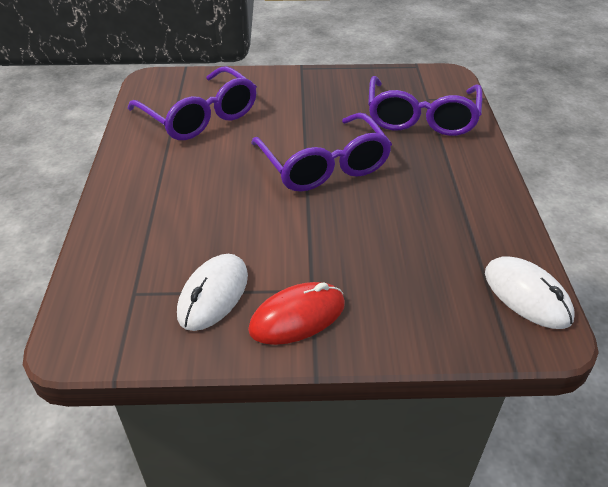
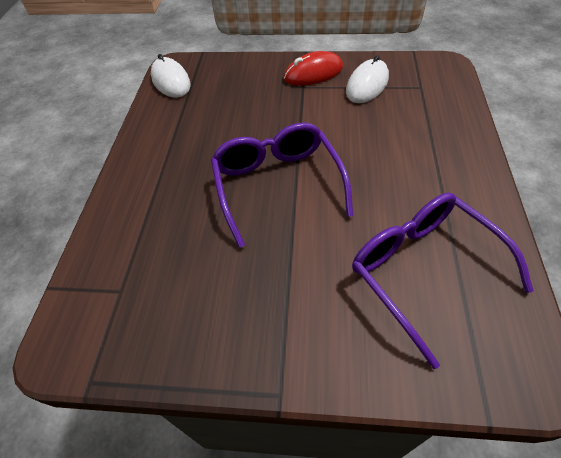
camera: 170 degrees left, 10 degrees up
(421, 118) = (149, 251): purple glasses -> none

